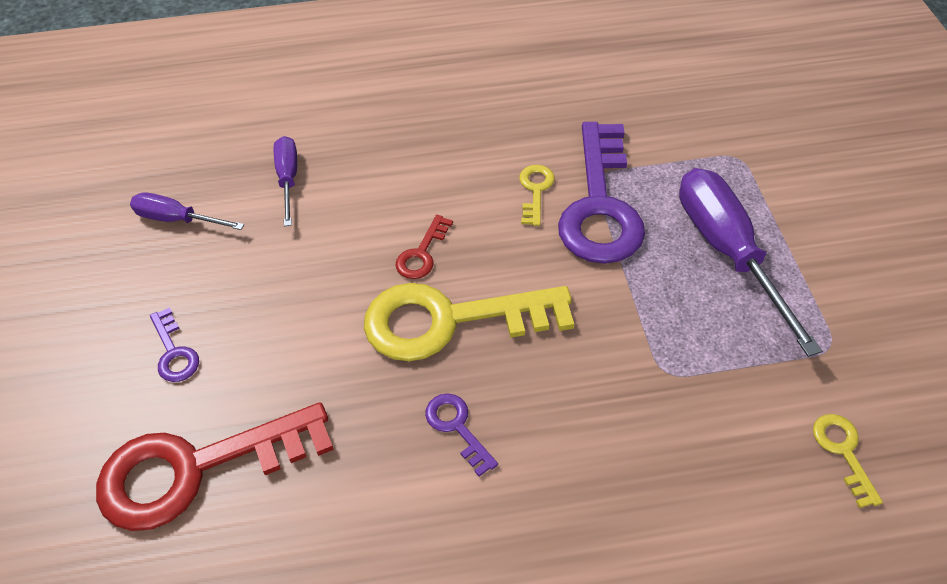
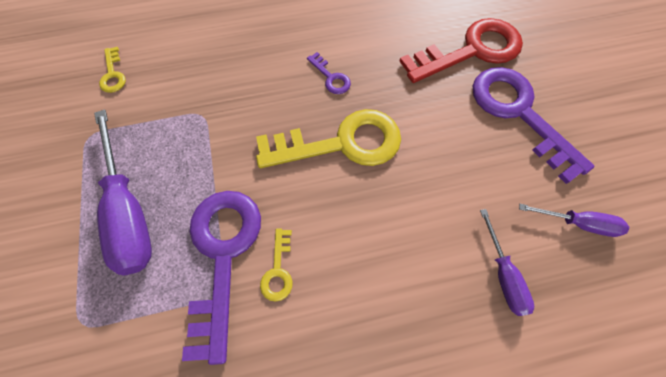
camera: 175 degrees right, 15 degrees up
(174, 352) = (518, 113): purple key -> purple key, size x2.31
(422, 253) = (369, 198): red key -> none

